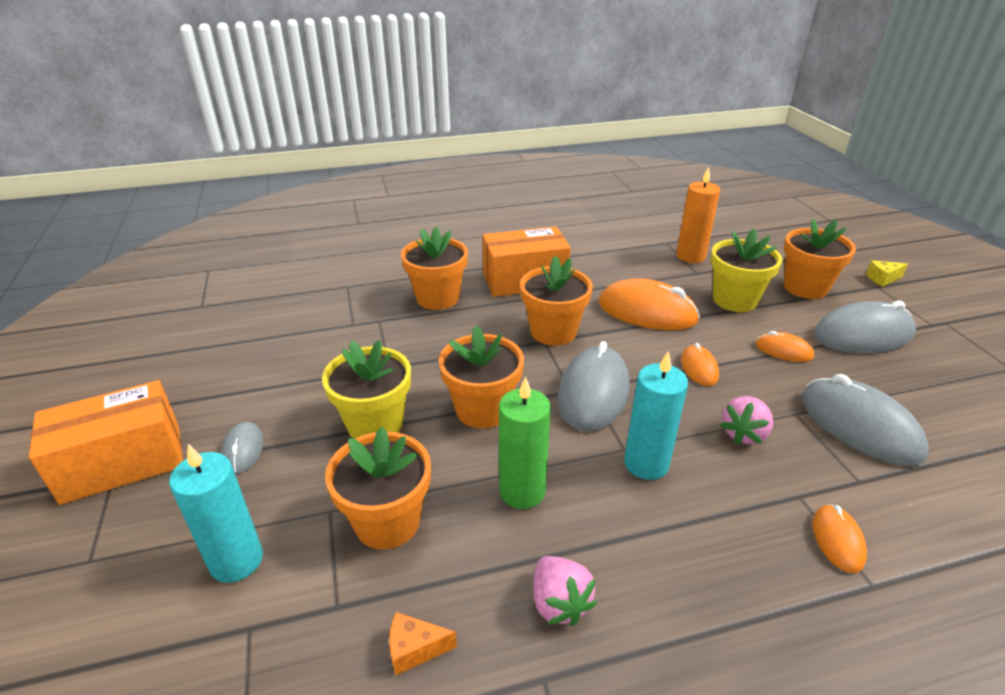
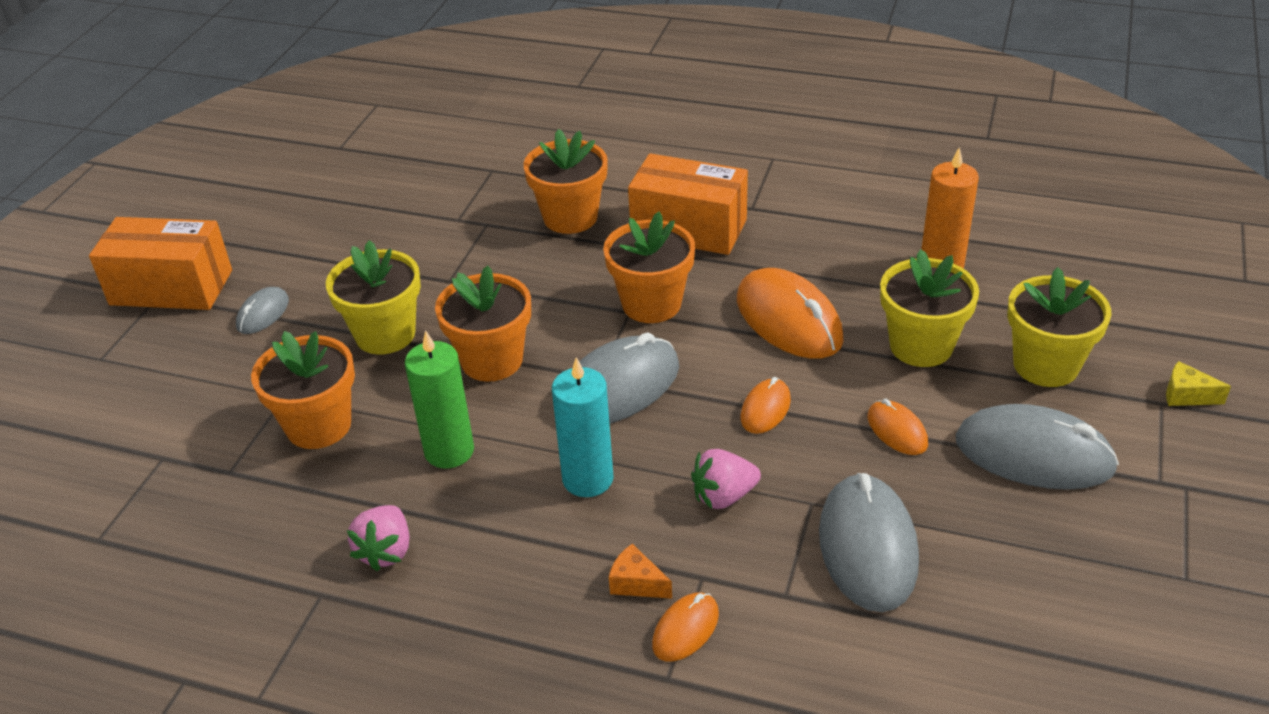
camera: 35 degrees right, 5 degrees up
(236, 560) = (190, 404): turquoise candle -> none
(415, 649) = (254, 528): orange cheese -> orange cheese (636, 583)
(805, 287) = (1045, 365): orange flower pot -> yellow flower pot

